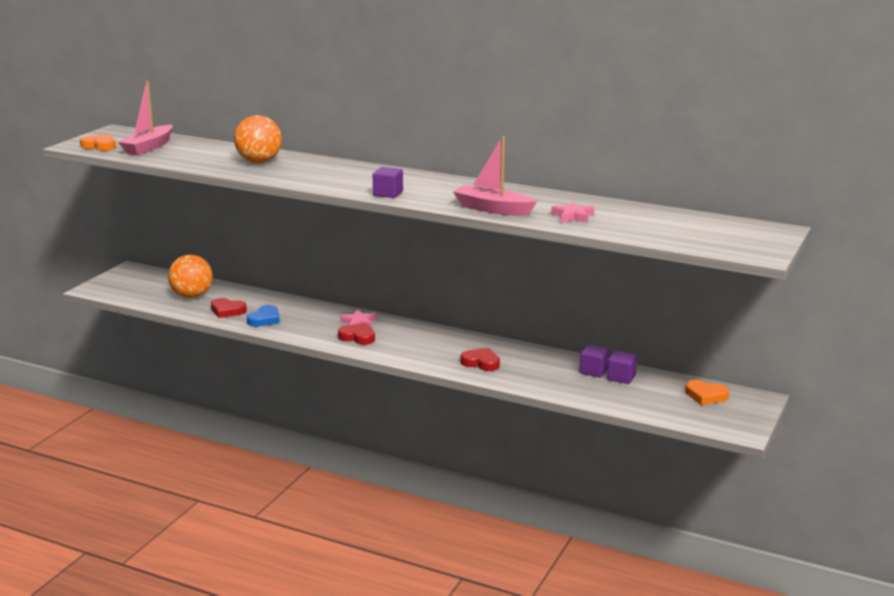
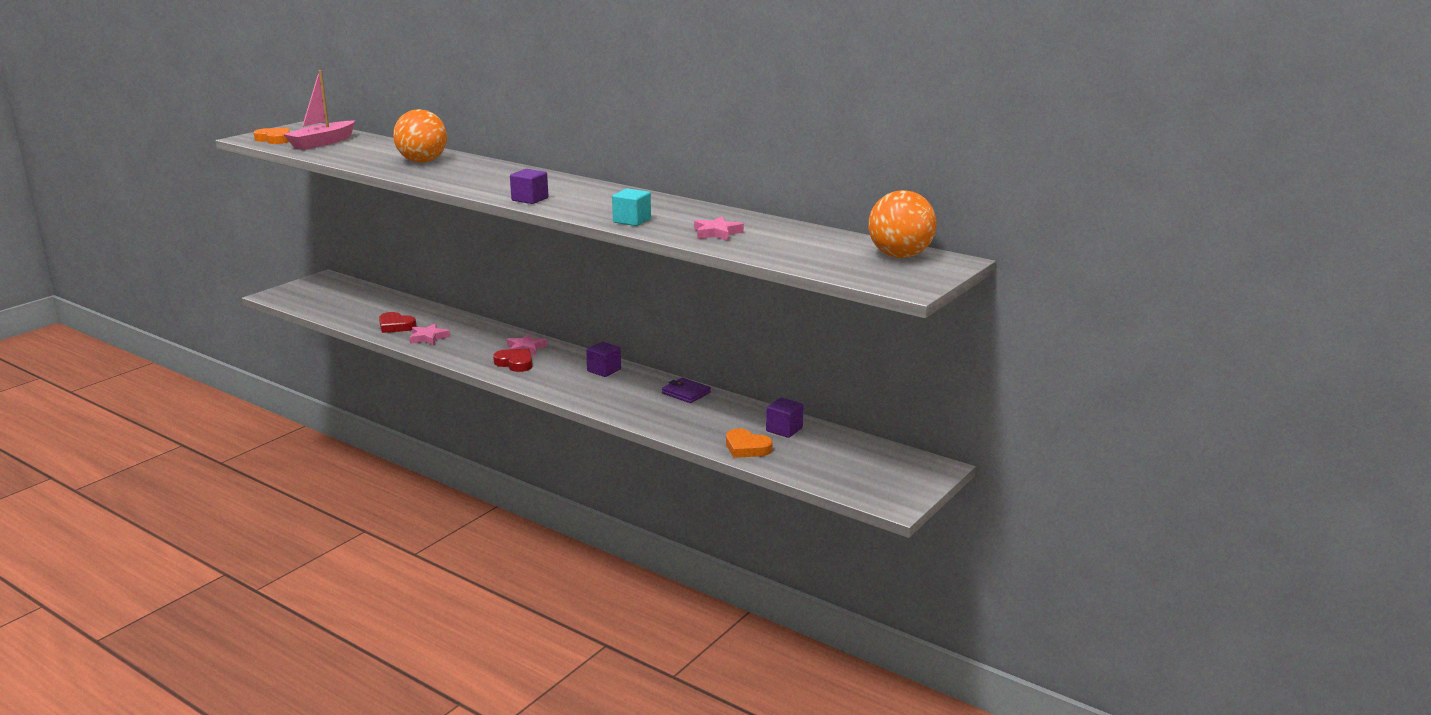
camera: 10 degrees right, 0 degrees up
(192, 296) = (369, 309): orange ball -> orange ball (900, 256)
(264, 319) = (428, 338): blue heart -> pink star
(481, 362) = (633, 401): red heart -> none
(493, 209) = (632, 221): pink boat -> turquoise cube
(521, 352) = (686, 393): none -> purple wallet
(593, 371) = (756, 420): purple cube -> purple cube (604, 370)
(705, 395) = (872, 458): orange heart -> orange heart (746, 448)

